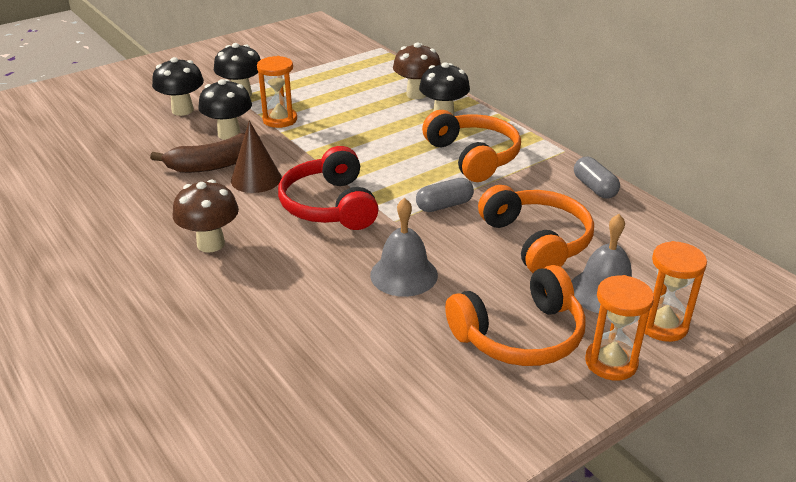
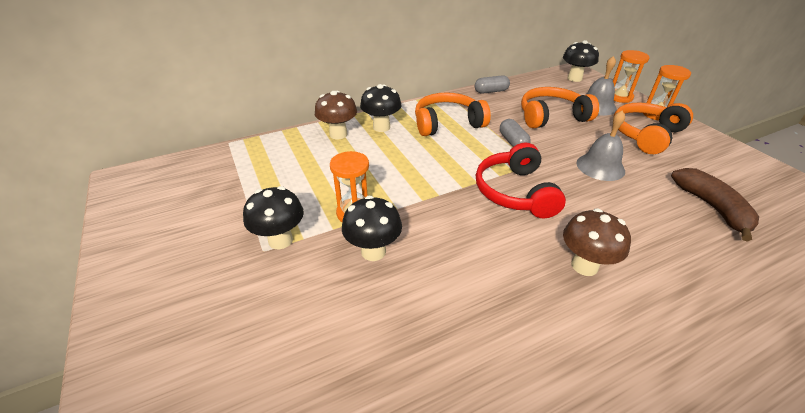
camera: 80 degrees left, 5 degrees up
(182, 110) = (296, 294): black mushroom -> black mushroom (574, 78)
(214, 165) = (438, 264): brown banana -> brown banana (712, 208)
(256, 179) = (470, 233): brown cone -> none
(330, 205) = (515, 192): red headphones -> red headphones turned 90 degrees clockwise
(520, 335) = (646, 135): orange headphones -> orange headphones turned 120 degrees counterclockwise

